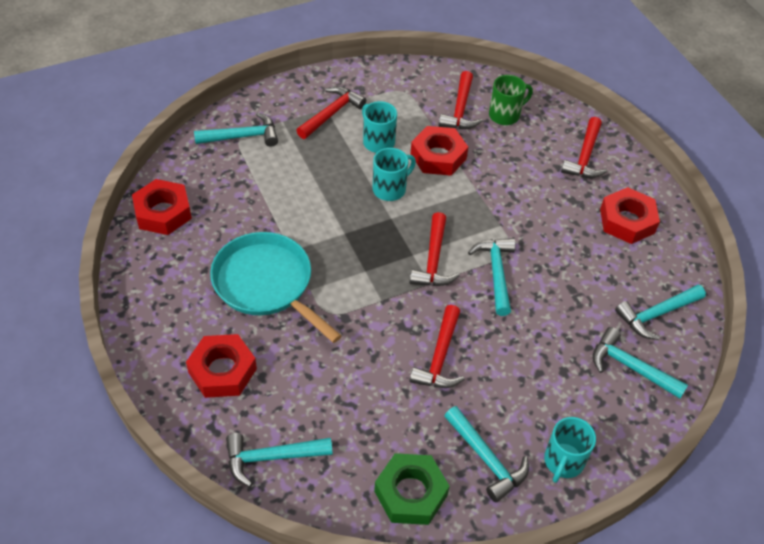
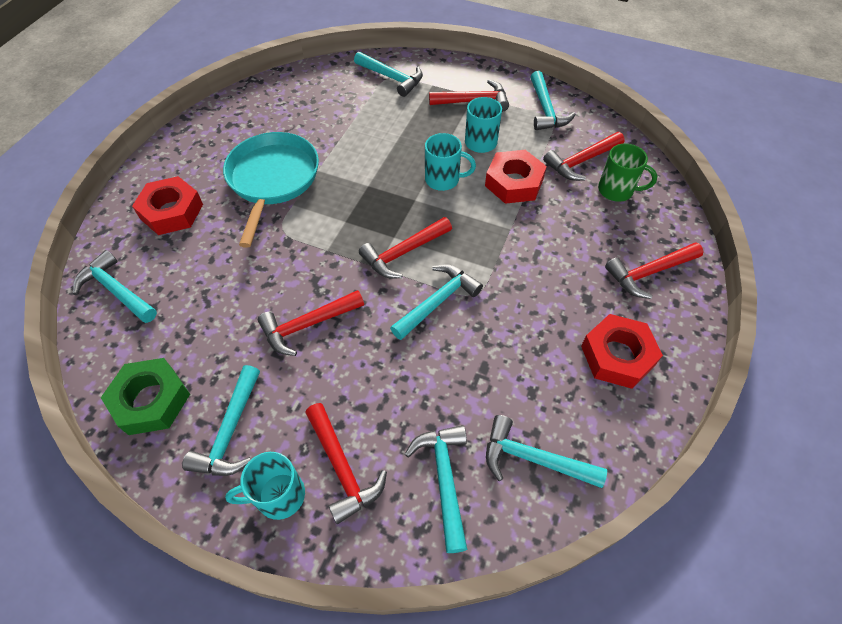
camera: 50 degrees right, 5 degrees up
(163, 212) = (279, 92): red nut -> none
(390, 86) = (545, 110): none -> turquoise hammer
(575, 414) = (342, 468): none -> red hammer

